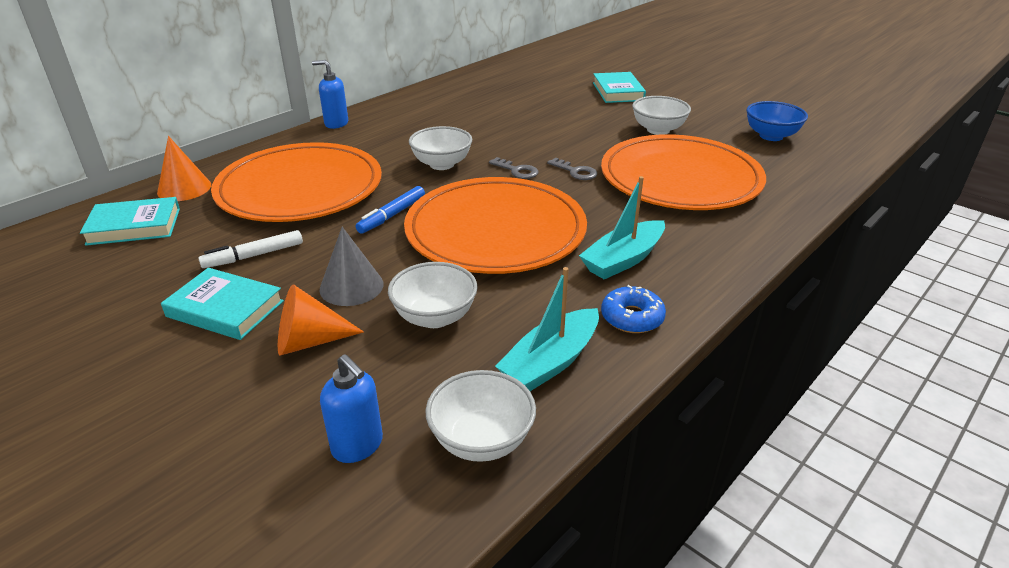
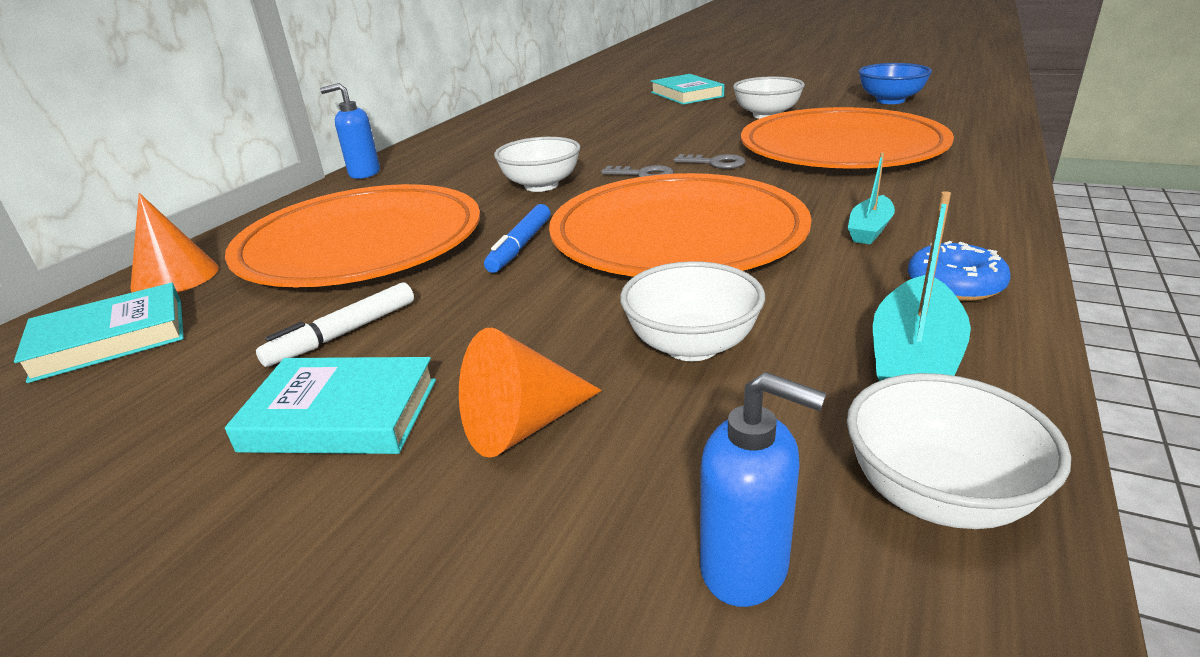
camera: 15 degrees left, 5 degrees down
(351, 286) = (531, 337): grey cone -> none
(623, 260) = (869, 229): turquoise boat -> turquoise boat, size x0.63

